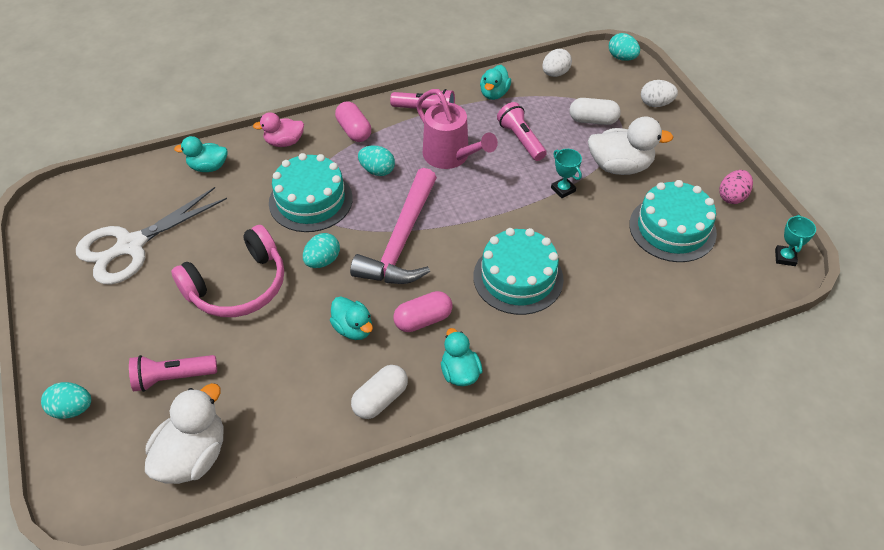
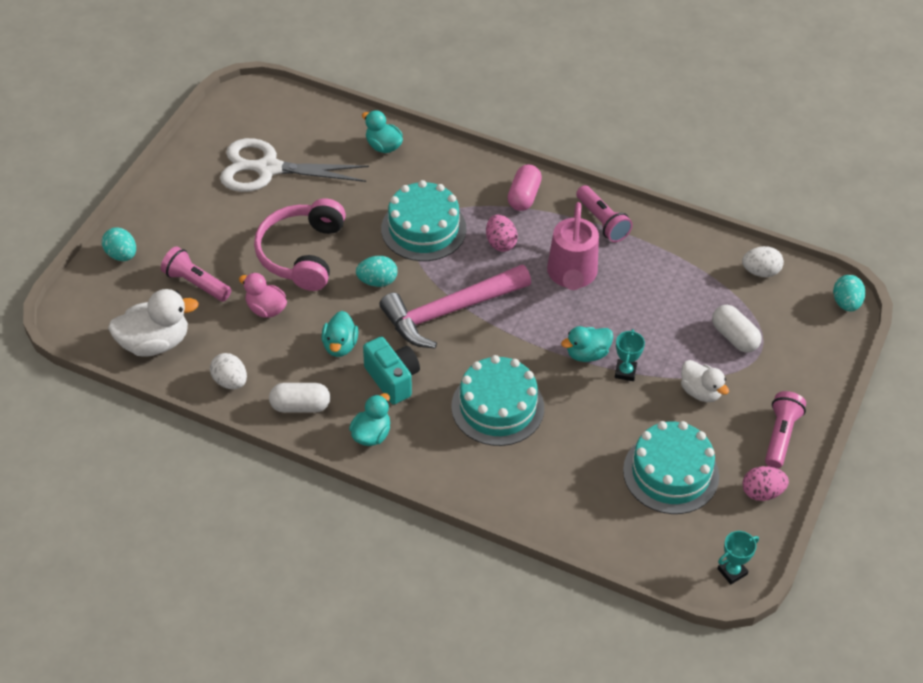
camera: 45 degrees right, 0 degrees up
(238, 286) = (302, 253): pink headphones -> pink headphones turned 90 degrees clockwise
(284, 142) = (460, 166): pink duck -> pink duck (266, 309)
(377, 170) = (500, 243): turquoise egg -> pink egg
(423, 320) = (392, 379): pink capsule -> turquoise camera
(494, 93) = (680, 249): turquoise duck -> turquoise duck (587, 354)
(521, 140) = (648, 305): pink flashlight -> pink flashlight (780, 436)
(619, 166) = (700, 392): white duck -> white duck, size x0.63
(655, 104) = (814, 366): white egg -> white egg (230, 381)

